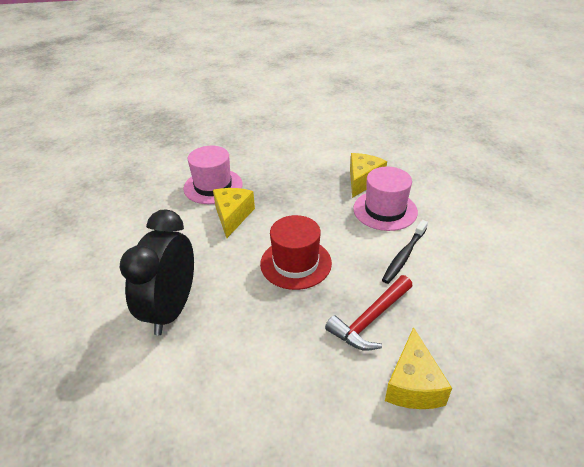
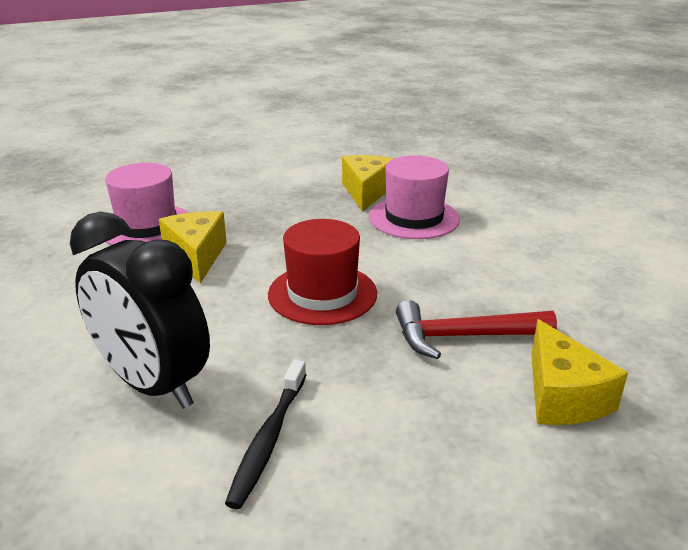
camera: 20 degrees left, 10 degrees down
(171, 309) = (153, 384): black clock -> black clock turned 45 degrees counterclockwise
(370, 319) = (464, 337): red hammer -> red hammer turned 60 degrees clockwise
(404, 256) = (467, 261): black toothbrush -> black toothbrush (268, 439)

